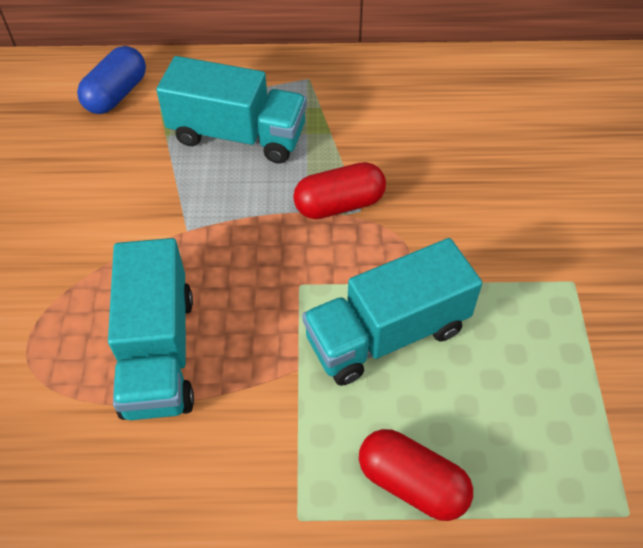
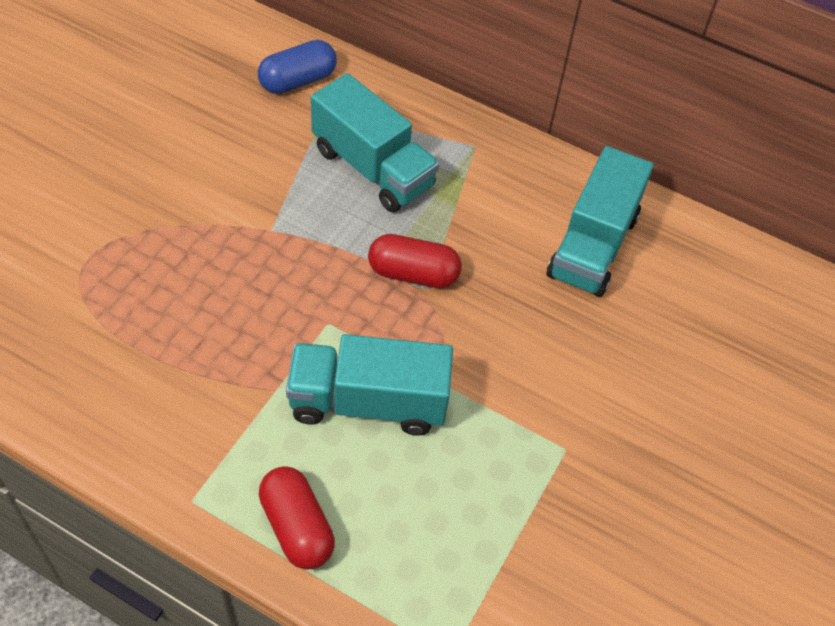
camera: 25 degrees right, 0 degrees up
(158, 352) = (180, 317): turquoise truck -> turquoise truck (593, 246)

